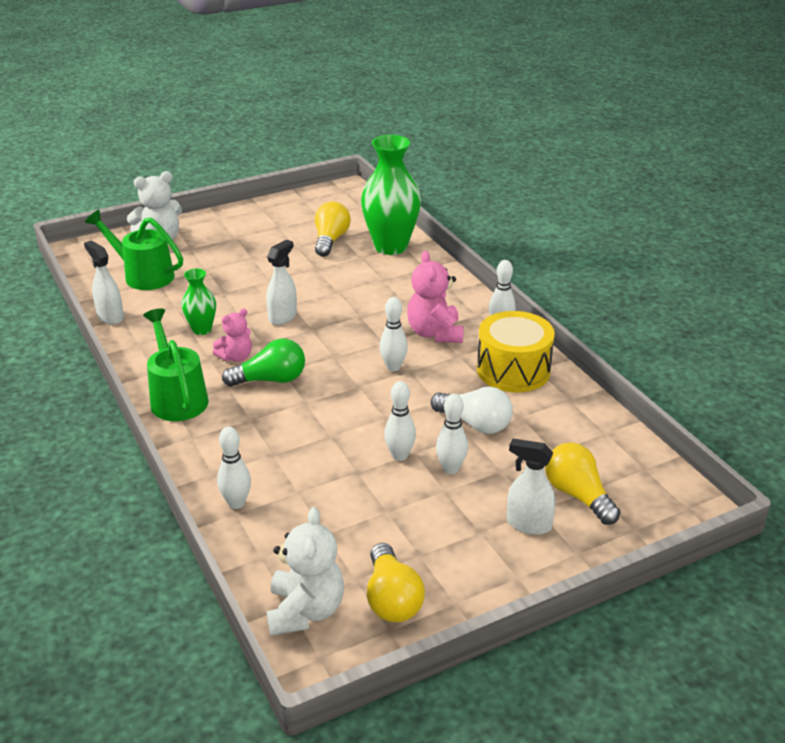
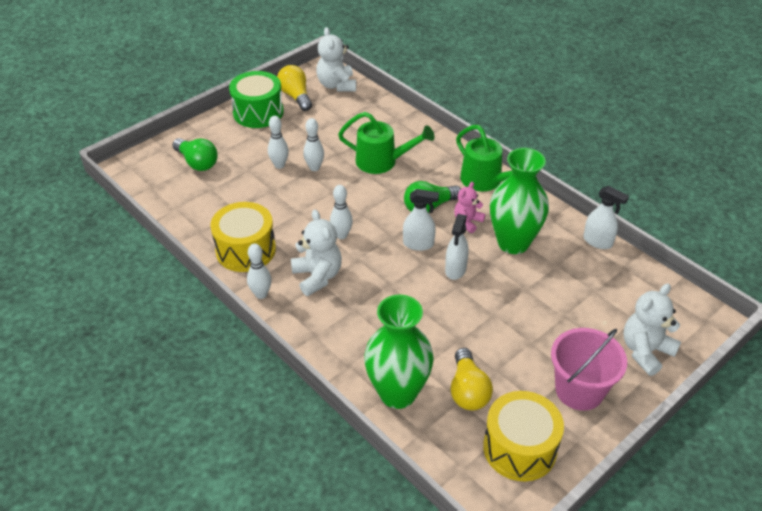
camera: 165 degrees right, 10 degrees up
(142, 275) = (616, 296): green watering can -> green watering can (383, 162)
(202, 329) = (513, 243): green vase -> green vase, size x1.95
(236, 503) = (400, 124): white bowling pin -> none
(239, 228) = (579, 390): none -> pink bucket
(312, 210) = (519, 448): none -> yellow drum
(435, 333) = (317, 276): pink teddy bear -> white teddy bear
(469, 575) = (258, 112): none -> green drum
(475, 423) = (269, 199): white light bulb -> none
(528, 524) = (227, 141): white spray bottle -> white spray bottle (418, 244)
(578, 495) = (197, 162): yellow light bulb -> green light bulb

